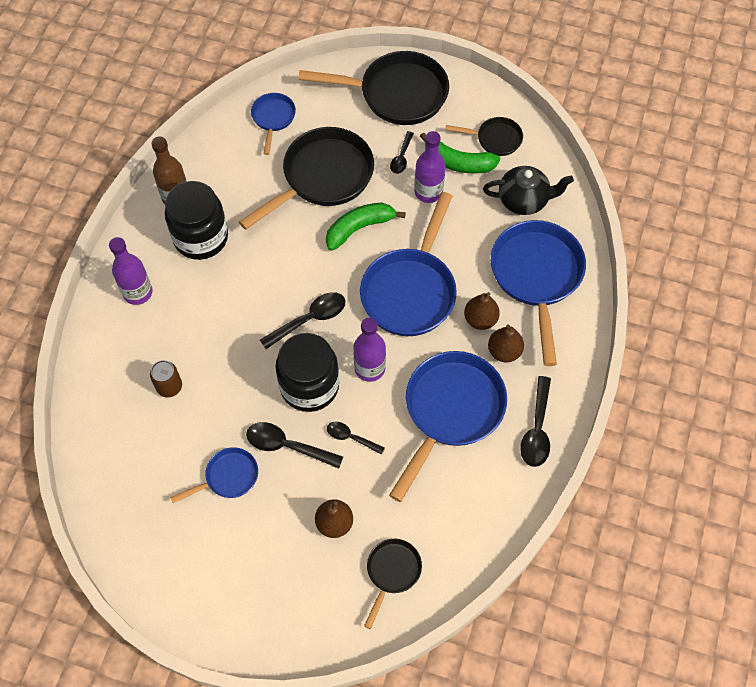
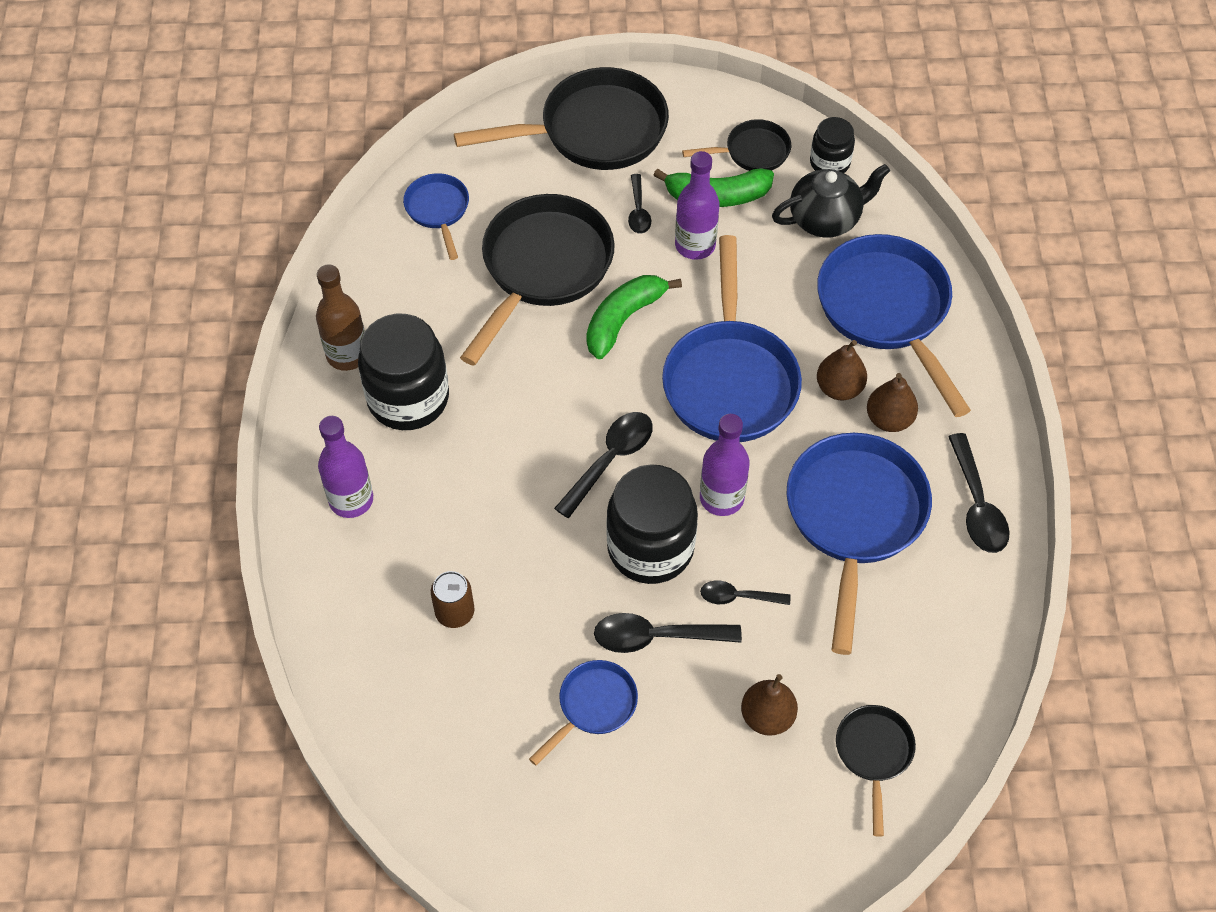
camera: 20 degrees left, 5 degrees down
(544, 162) = (829, 163): none -> black jar

